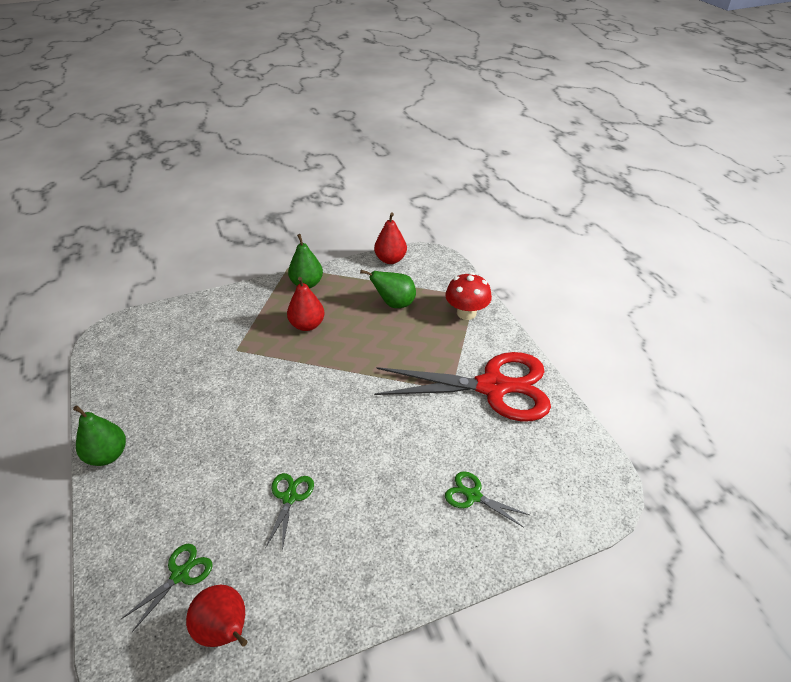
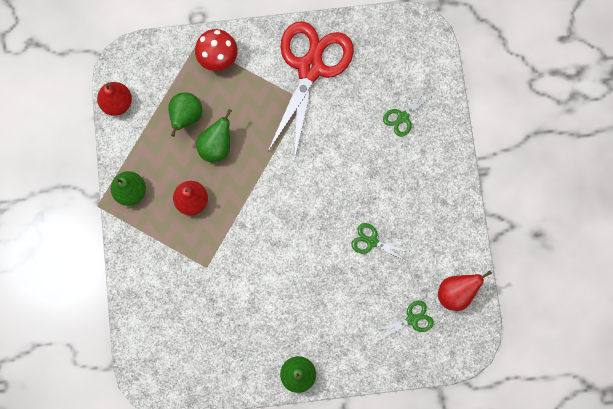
camera: 75 degrees left, 35 degrees up
(180, 574) = (412, 319): green scissors -> green scissors turned 105 degrees clockwise
(371, 331) = (216, 146): none -> green pear

